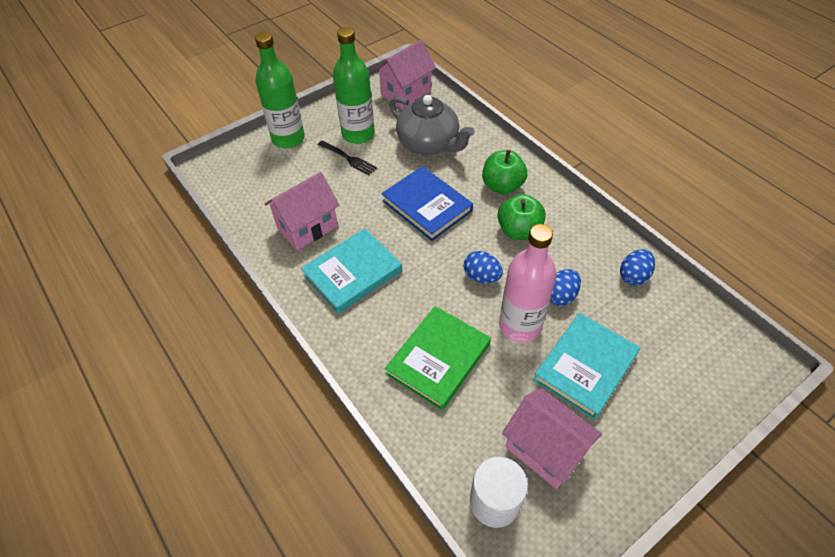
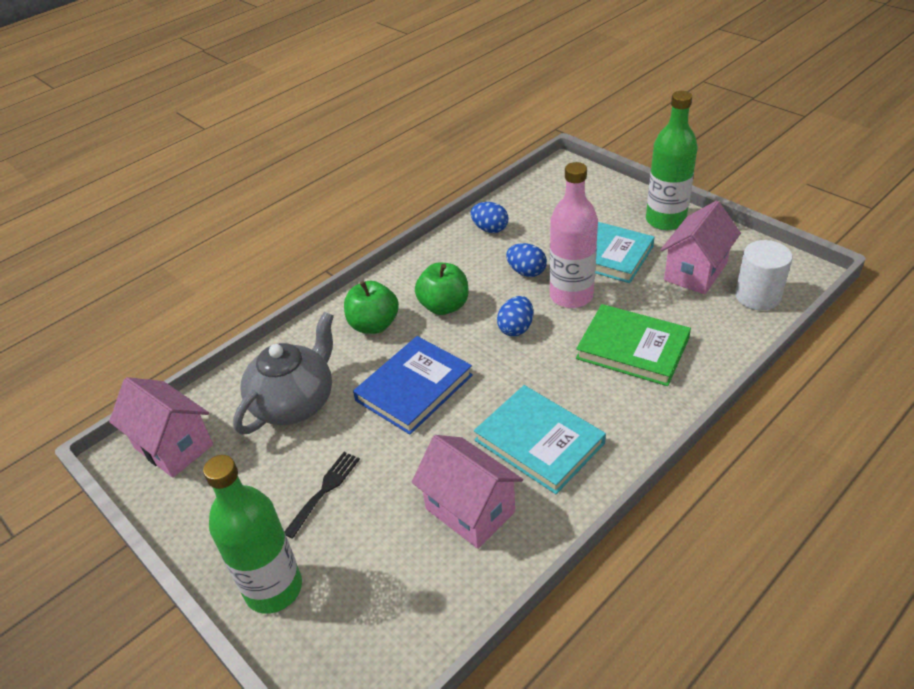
camera: 95 degrees left, 10 degrees down
(358, 134) = (268, 489): green bottle -> green bottle (665, 220)

